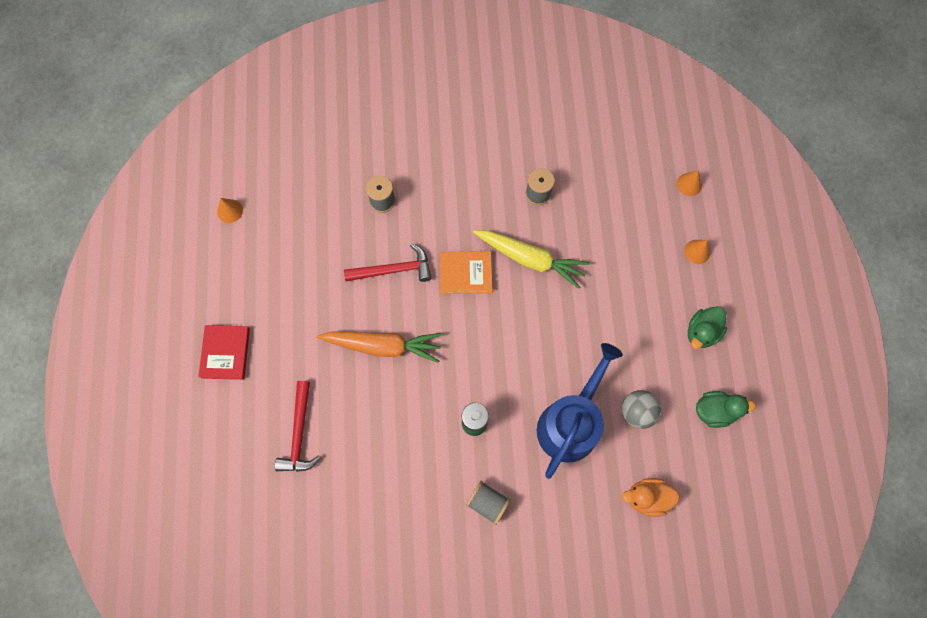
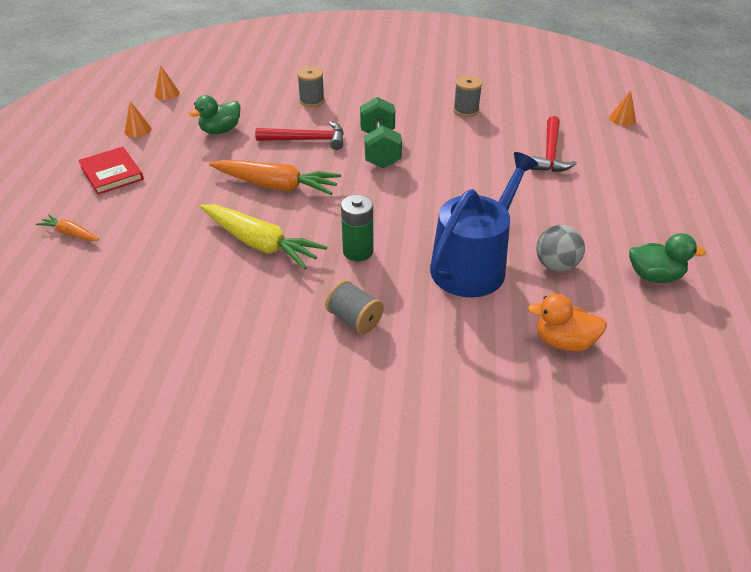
camera: 10 degrees right, 30 degrees down
(223, 443) = (70, 233): none -> orange carrot
(225, 353) = (112, 173): red book -> red book turned 45 degrees counterclockwise
(299, 433) = (157, 236): red hammer -> red hammer (550, 153)
(465, 273) = (380, 149): orange book -> green dumbbell
(530, 259) = (449, 147): yellow carrot -> yellow carrot (260, 244)
(697, 251) = (631, 159): orange cone -> orange cone (138, 130)
(701, 332) = (637, 214): green duck -> green duck (220, 130)

